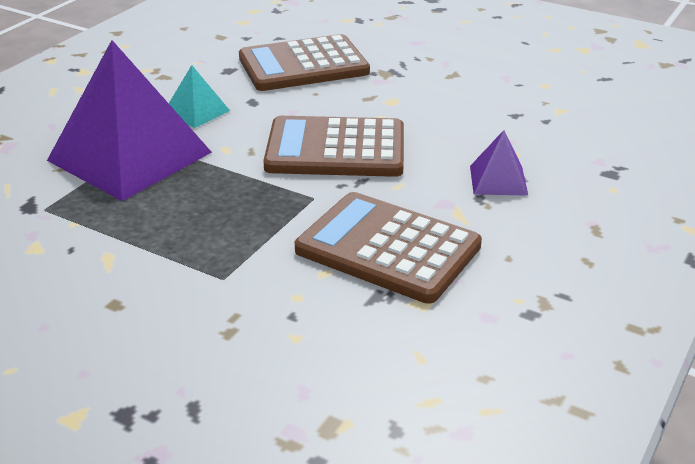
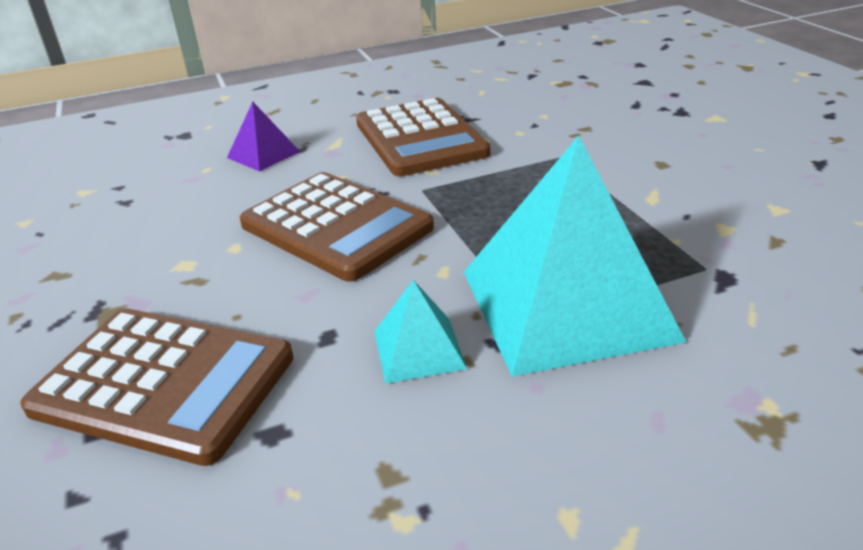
camera: 140 degrees left, 0 degrees up
(129, 156) = (567, 304): purple pyramid -> turquoise pyramid

